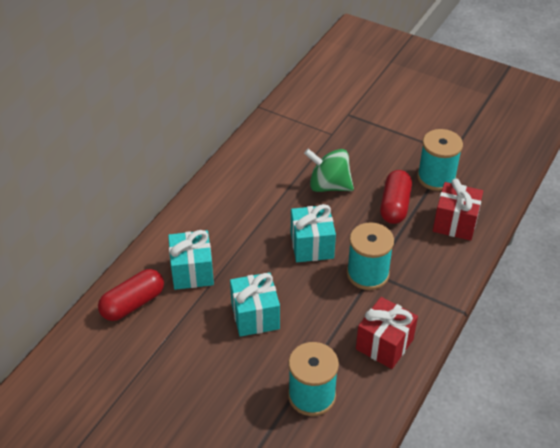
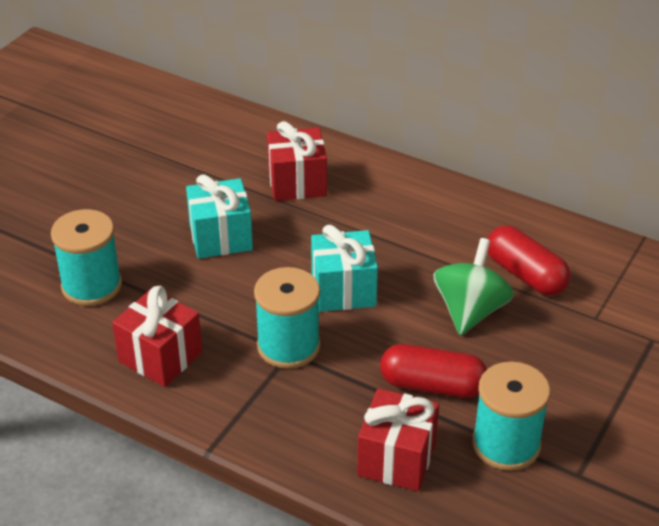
camera: 90 degrees right, 5 degrees down
(133, 303) = (249, 140): red capsule -> red capsule (526, 274)
(192, 272) = (297, 183): turquoise gift -> red gift

